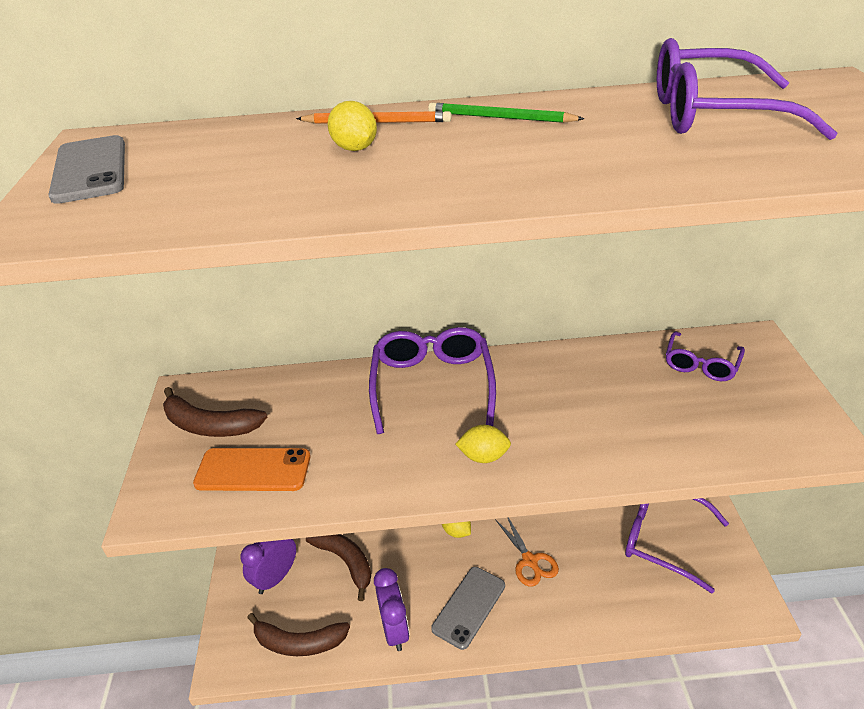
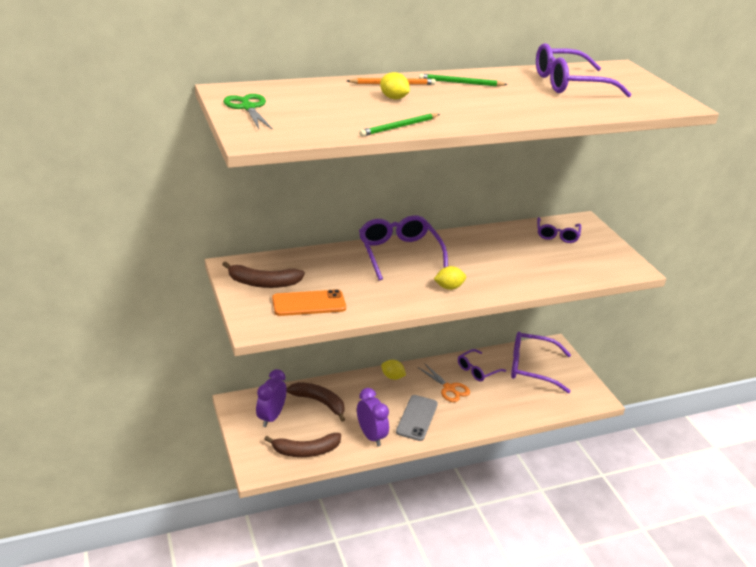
camera: 20 degrees left, 5 degrees down
(90, 170) = (248, 107): grey phone -> green scissors
(312, 208) = (399, 127): none -> green pencil
(579, 534) = (477, 370): none -> purple glasses

